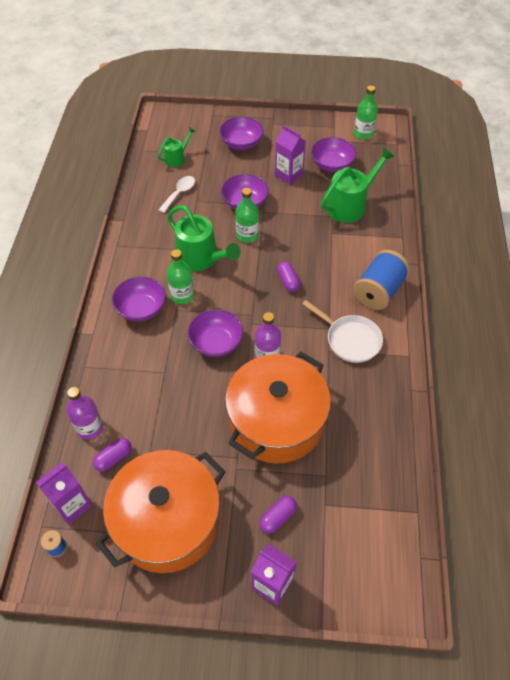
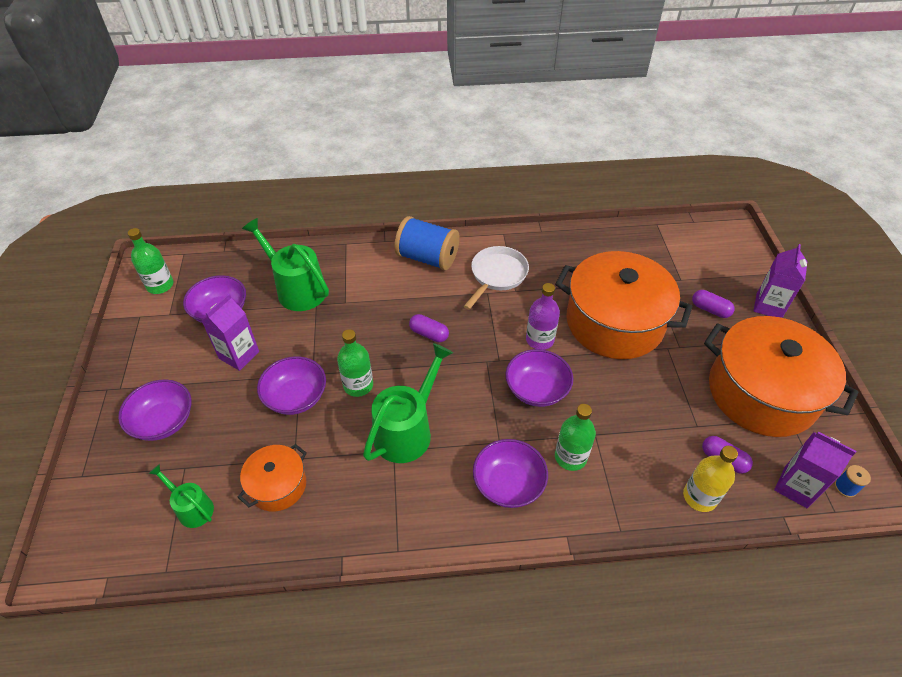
camera: 100 degrees left, 5 degrees down
(89, 427) = (699, 497): purple bottle -> yellow bottle
(179, 193) = (277, 485): white spoon -> orange pot
(182, 295) = (475, 439): green bottle -> green bottle (570, 457)
(288, 281) = (429, 334): purple capsule -> purple capsule turned 60 degrees clockwise

